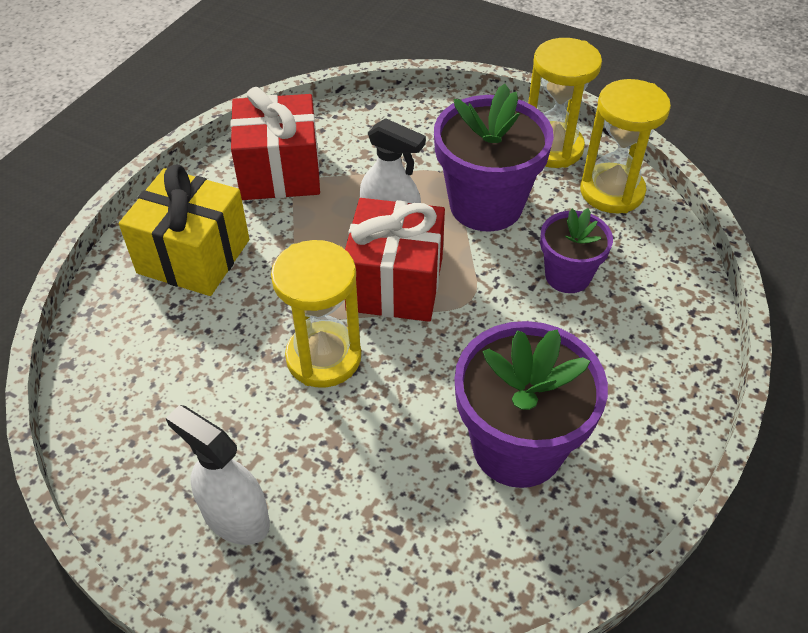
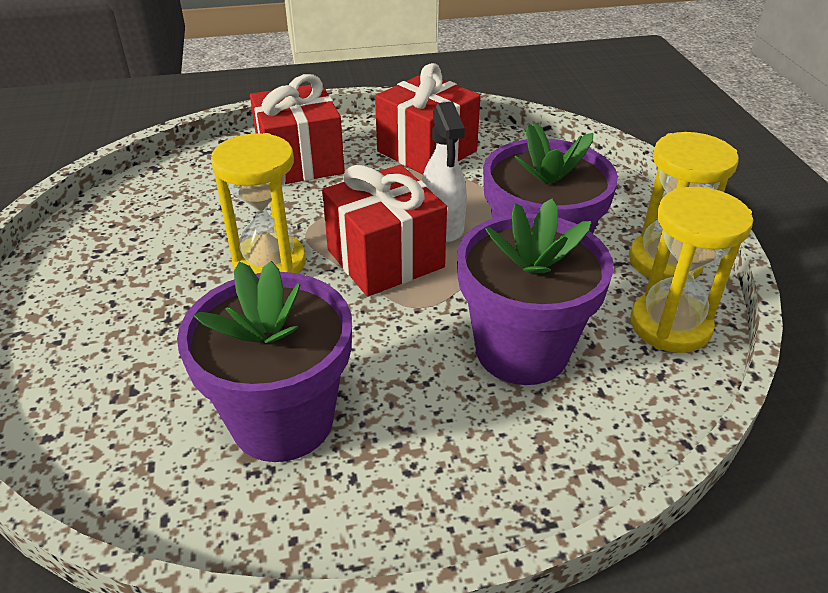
camera: 50 degrees right, 10 degrees down
(194, 256) = (300, 161): yellow gift -> red gift
(235, 517) = (82, 301): white spray bottle -> none
(567, 276) = (521, 350): purple flower pot -> purple flower pot, size x1.73

